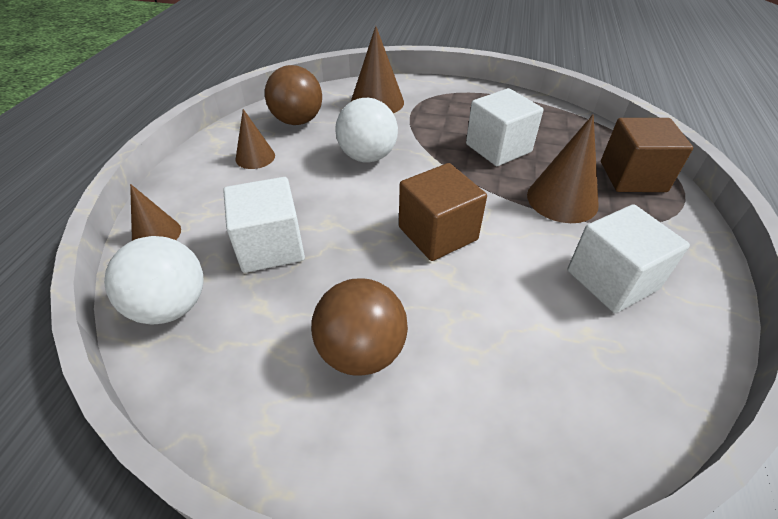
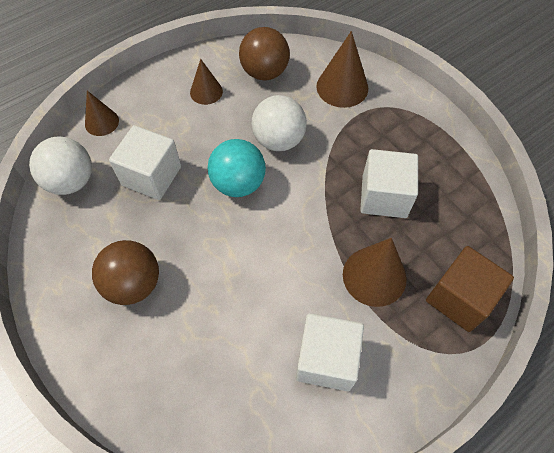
camera: 40 degrees right, 15 degrees up
(369, 204) = (238, 183): none -> turquoise ball
(437, 233) = (256, 239): brown cube -> none

